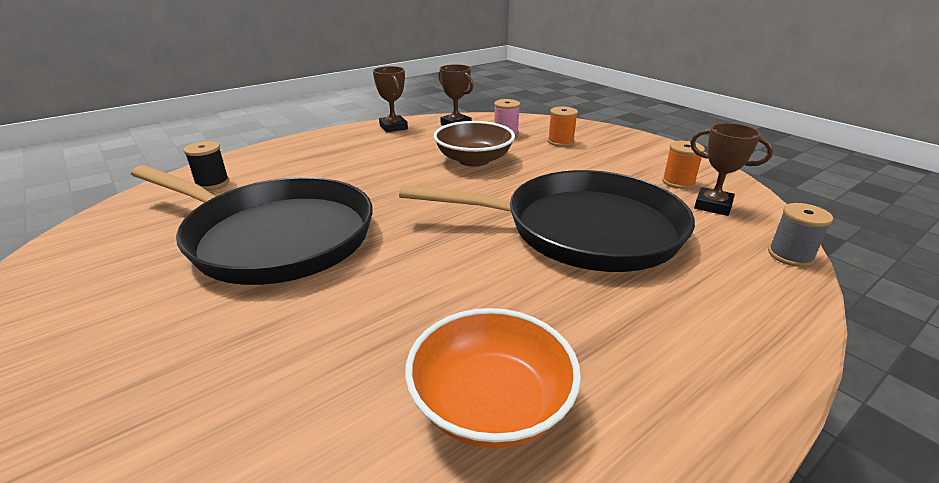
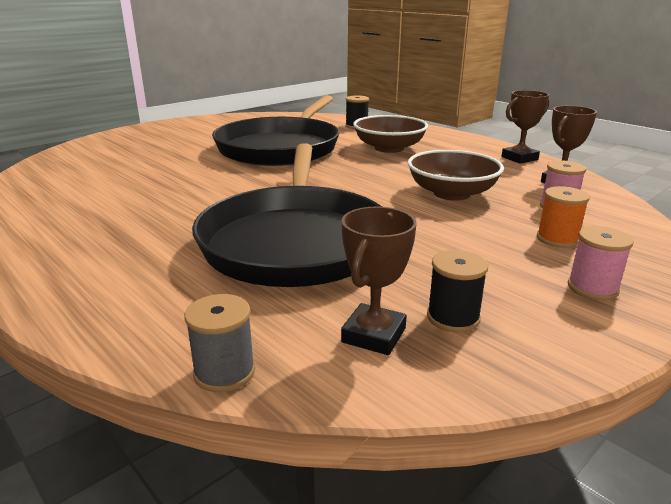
camera: 85 degrees right, 5 degrees down
(327, 172) = (389, 148): none -> brown bowl
(491, 403) = (88, 206): orange bowl -> none
(625, 145) = (592, 288): none -> pink spool
(678, 182) = (453, 317): orange spool -> black spool

